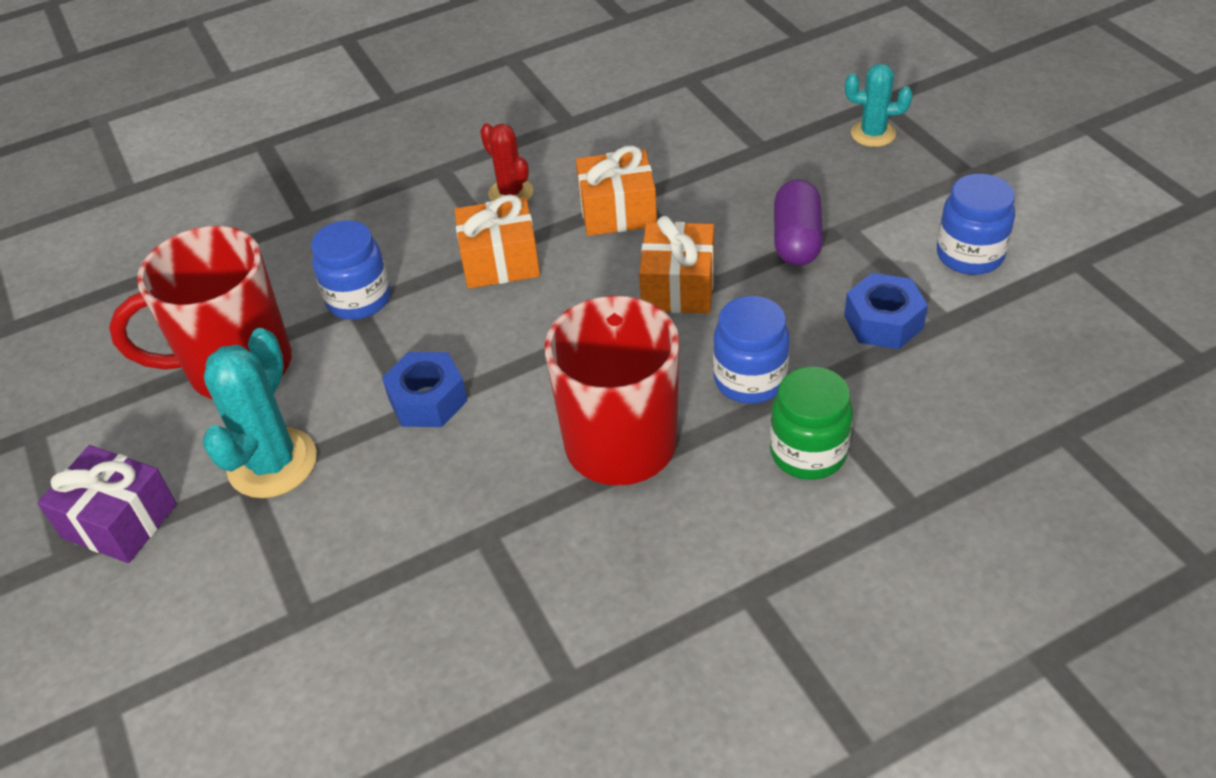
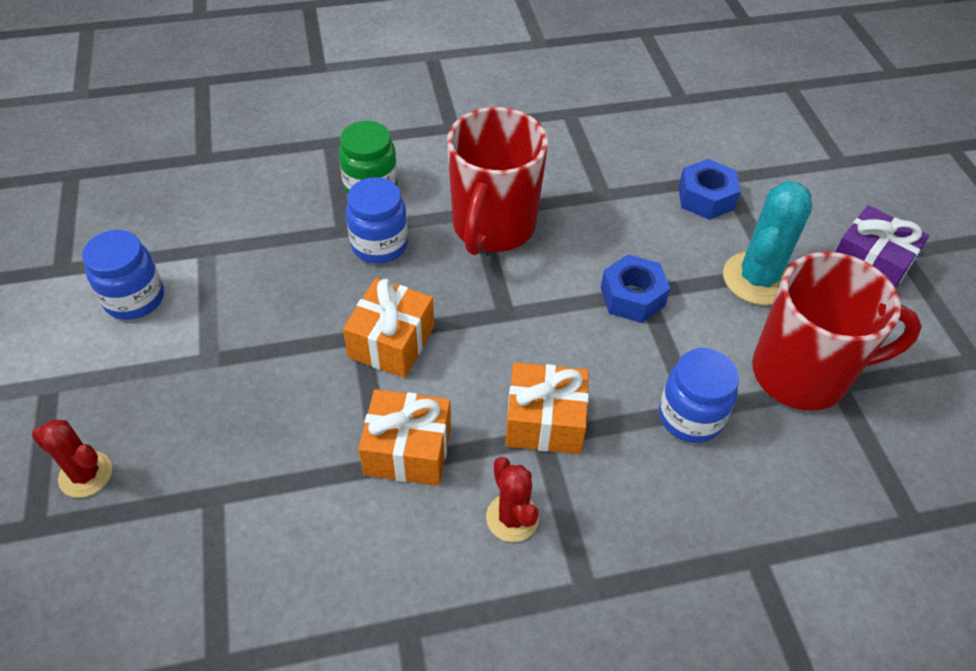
camera: 170 degrees left, 5 degrees up
(796, 240) = (261, 359): purple capsule -> none
(873, 134) = (86, 474): turquoise cactus -> red cactus
(883, 322) = (251, 261): blue nut -> blue nut (705, 198)

